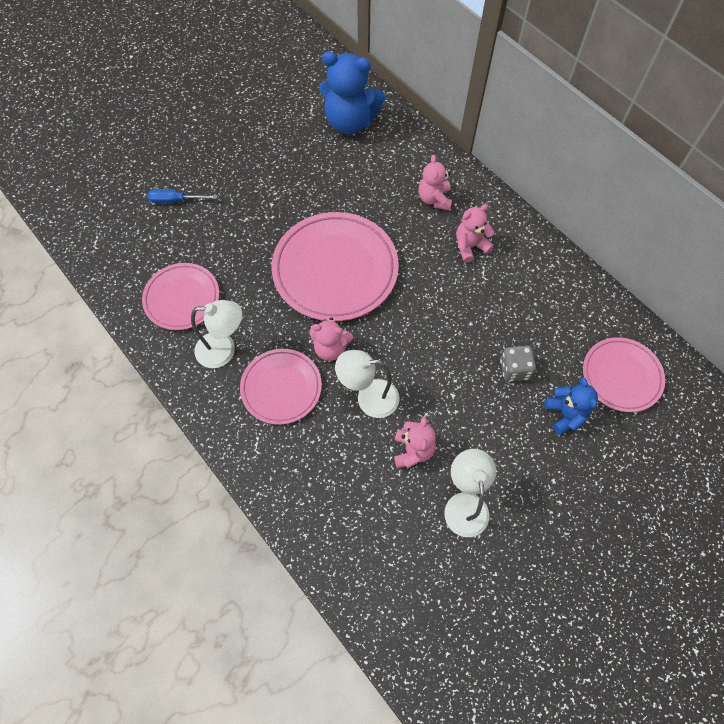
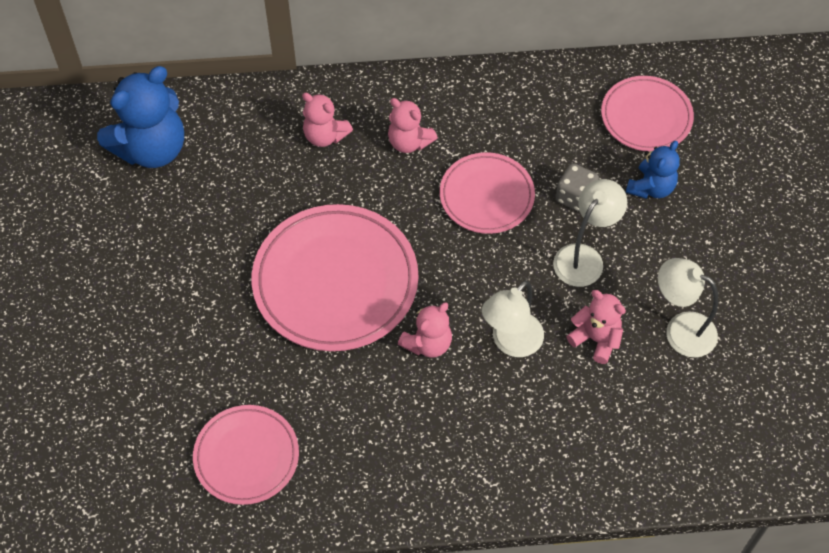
camera: 55 degrees left, 5 degrees down
(175, 201) = (102, 390): blue screwdriver -> none
(224, 350) = (349, 449): white lamp -> white lamp (584, 257)
(281, 388) = (438, 418): pink plate -> pink plate (486, 196)
(470, 246) = (409, 142): pink teddy bear -> pink teddy bear turned 60 degrees counterclockwise
(565, 414) = (651, 187): blue teddy bear -> blue teddy bear turned 105 degrees clockwise

